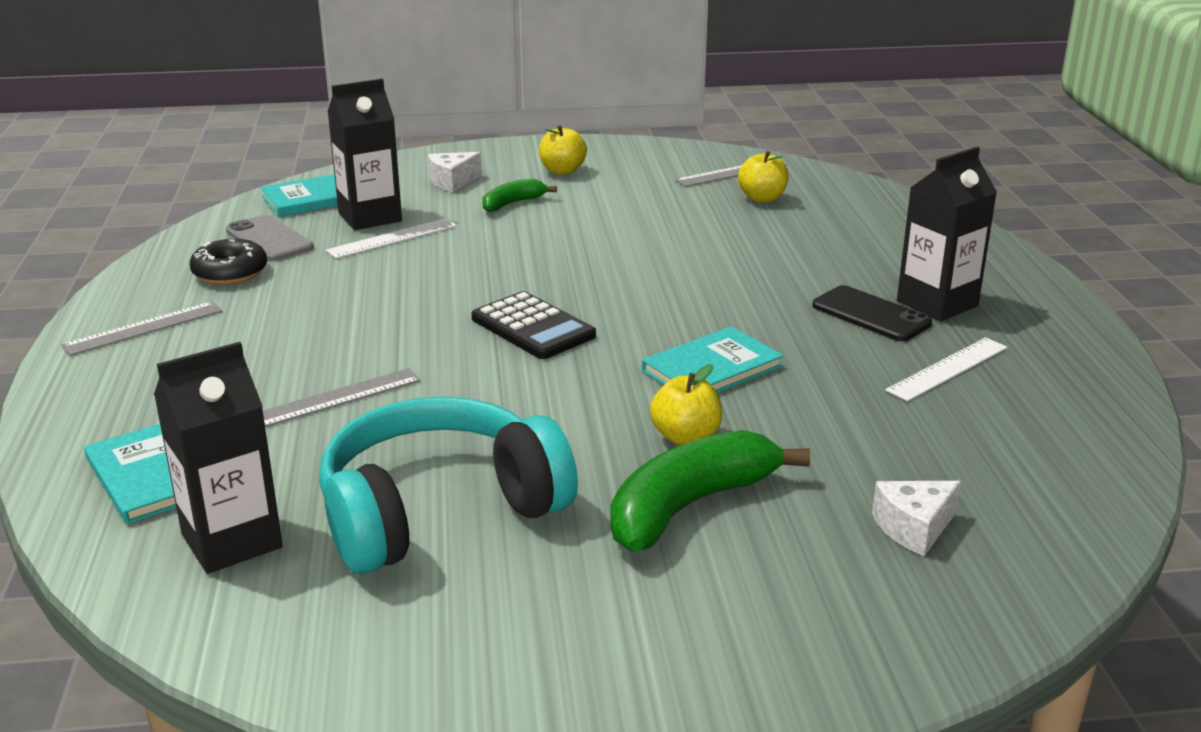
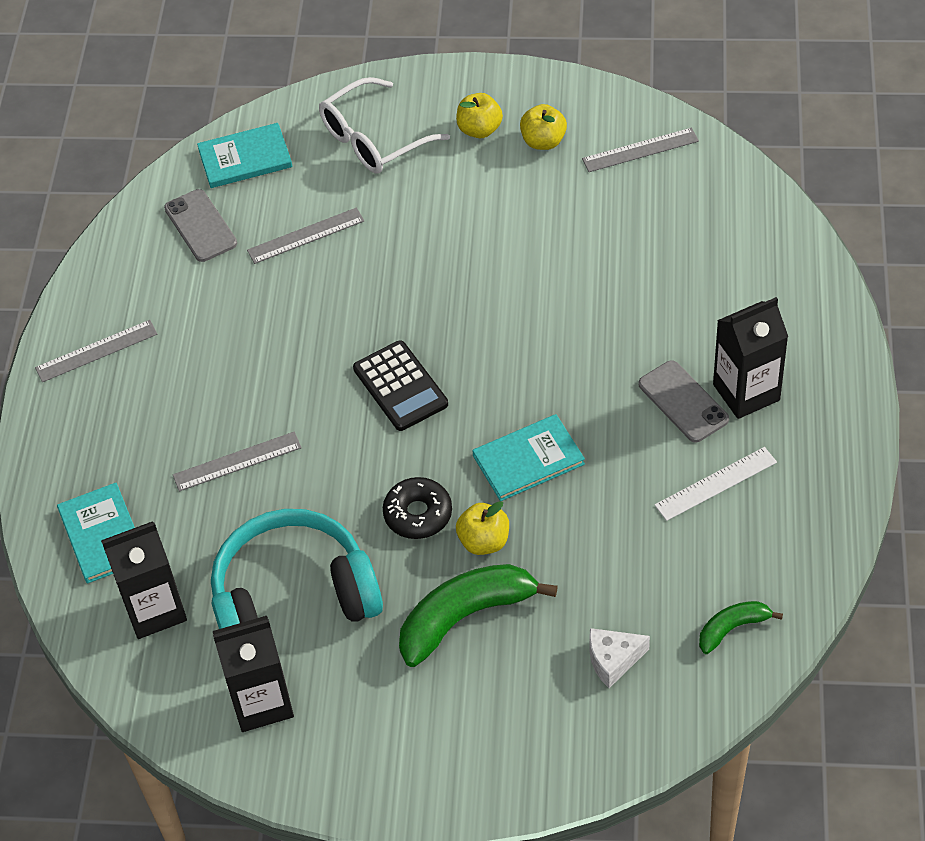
camera: 15 degrees right, 25 degrees up
(230, 272) = (165, 276): black donut -> black donut (418, 514)
(370, 217) = (290, 197): black carton -> black carton (261, 702)
(392, 238) = (306, 236): white ruler -> grey ruler
(452, 181) = (373, 139): white cheese -> white glasses
(512, 203) = (421, 186): green banana -> green banana (732, 628)
(762, 198) = (654, 201): yellow apple -> yellow apple (543, 141)
(871, 315) = (683, 402): black phone -> grey phone

